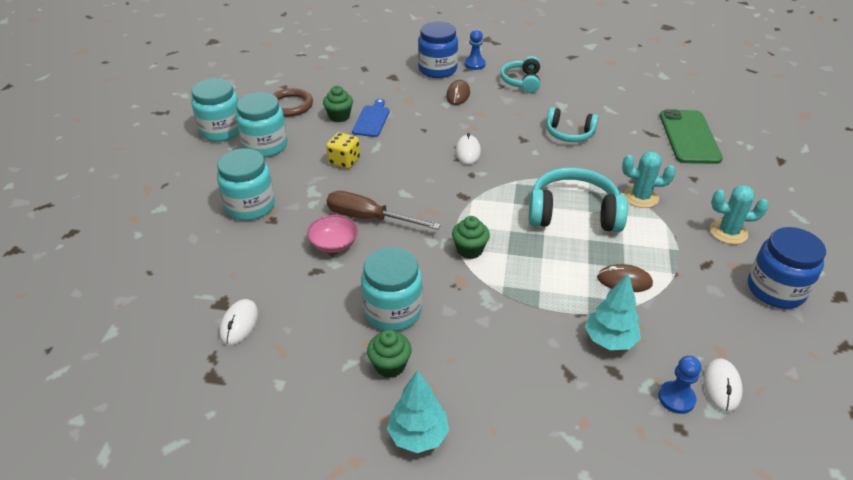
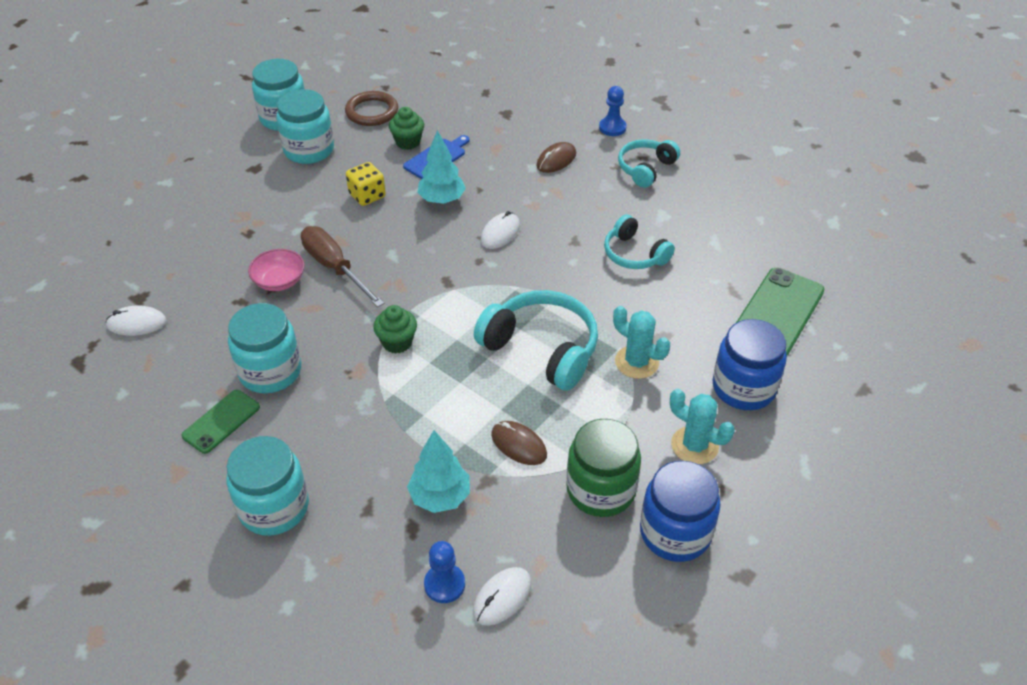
camera: 30 degrees right, 5 degrees up
(239, 324) = (137, 323): white mouse -> white mouse turned 45 degrees clockwise
(250, 206) = (241, 211): turquoise jar -> turquoise jar (274, 507)
(390, 365) = (221, 421): green cupcake -> green phone
(418, 435) = (187, 495): turquoise tree -> turquoise tree (442, 200)
(437, 69) = (563, 120): blue jar -> blue jar (743, 388)
(705, 285) = (601, 490): none -> green jar

